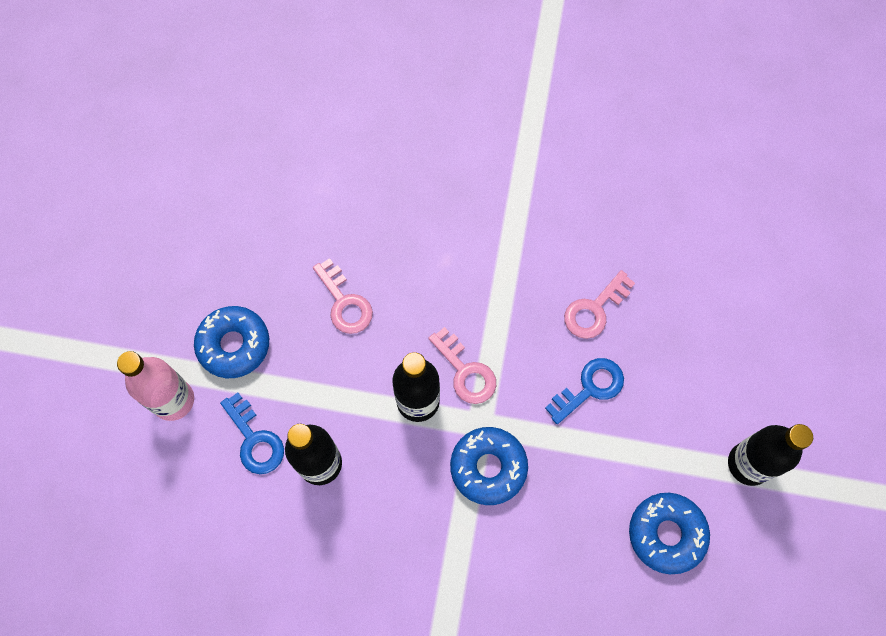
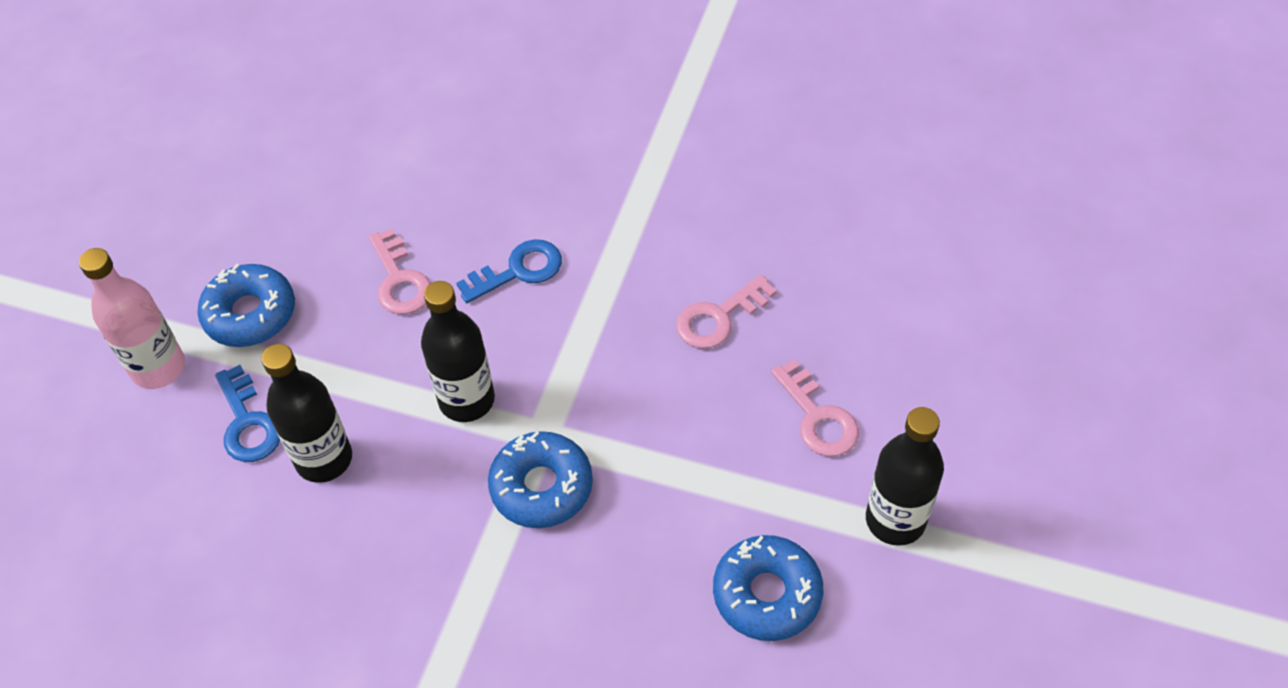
camera: 10 degrees right, 15 degrees down
(465, 371) = (536, 372): pink key -> pink key (818, 417)
(590, 388) = (695, 407): blue key -> blue key (518, 271)

